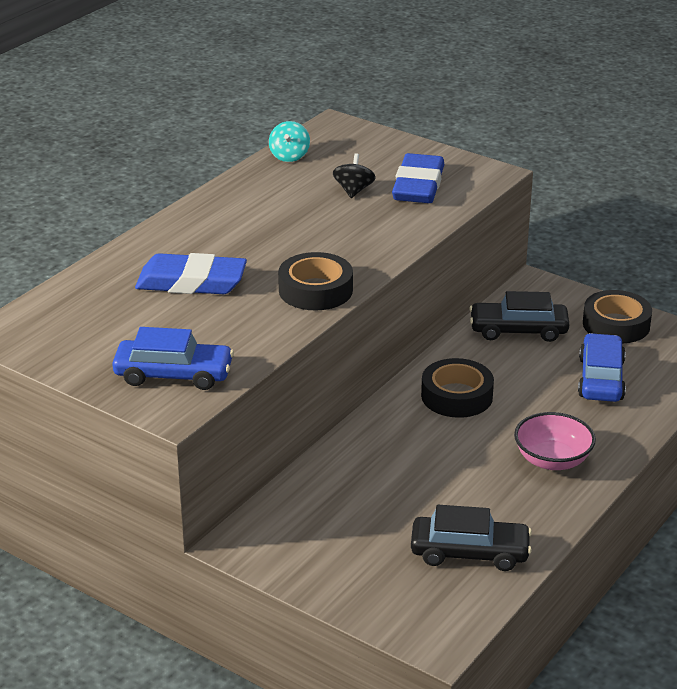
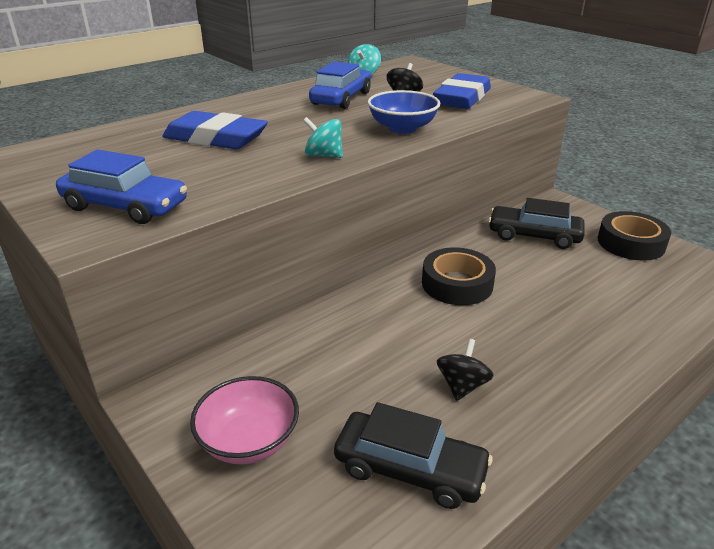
camera: 15 degrees right, 0 degrees up
(315, 290) = (323, 156): black tape -> turquoise spinning top
(374, 242) = (402, 128): none -> blue bowl
(490, 487) = (462, 385): none -> black spinning top
(552, 460) = (541, 366): pink bowl -> pink bowl (249, 441)
(601, 379) = (610, 289): blue car -> blue car (341, 98)

